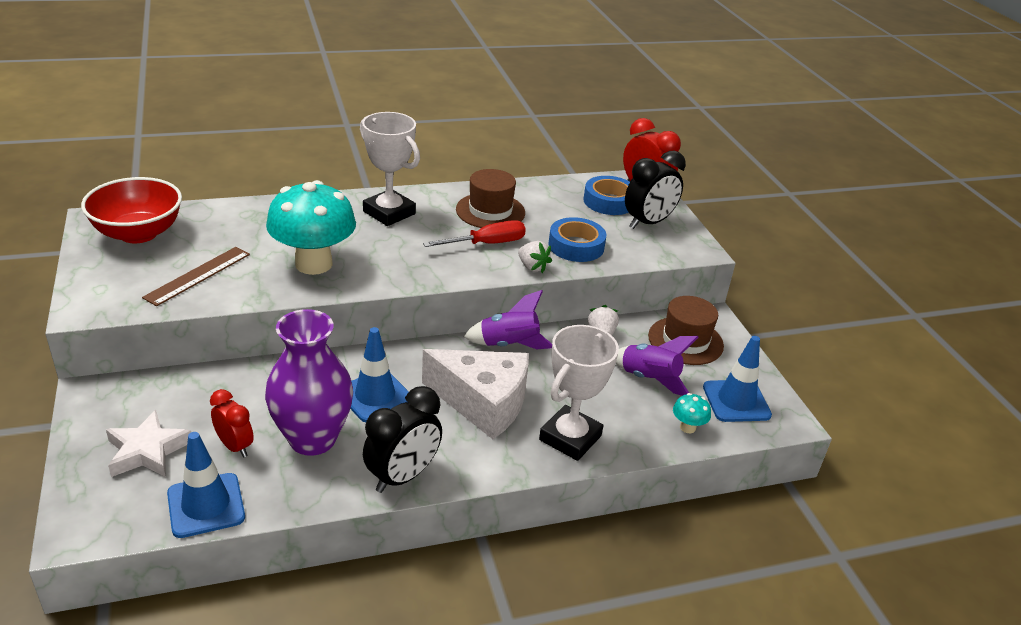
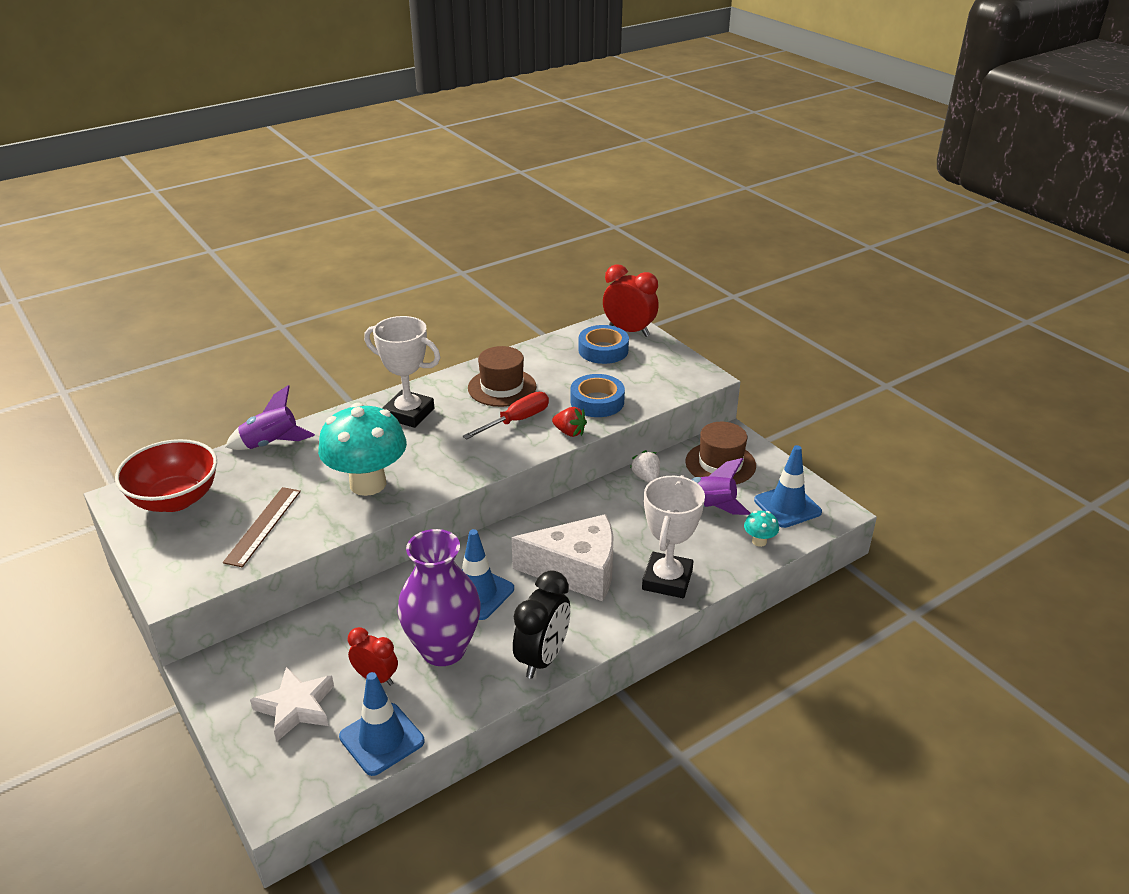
camera: 15 degrees left, 0 degrees up
(509, 345) = (571, 511): purple rocket -> purple rocket (271, 444)
(532, 267) = (569, 432): white strawberry -> red strawberry
(648, 223) = (648, 362): black clock -> none

